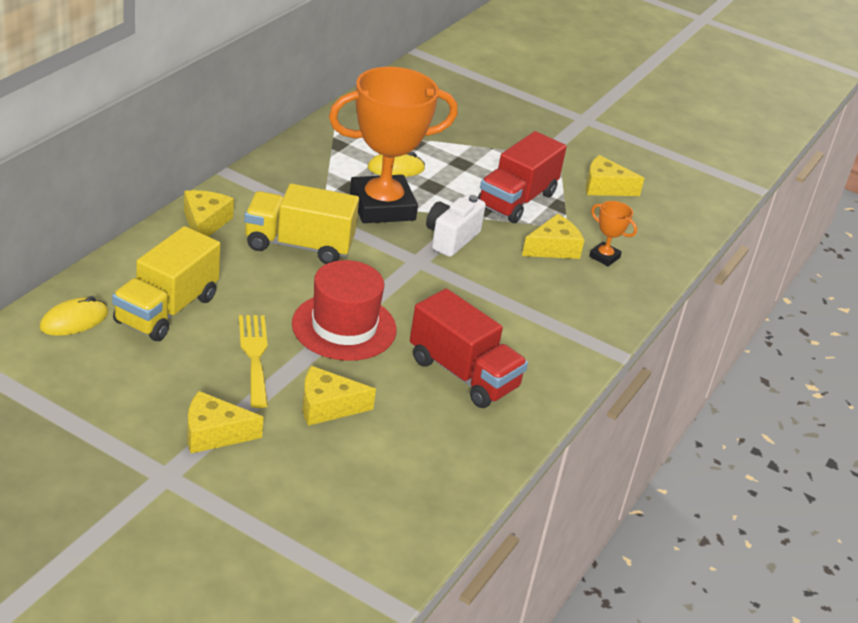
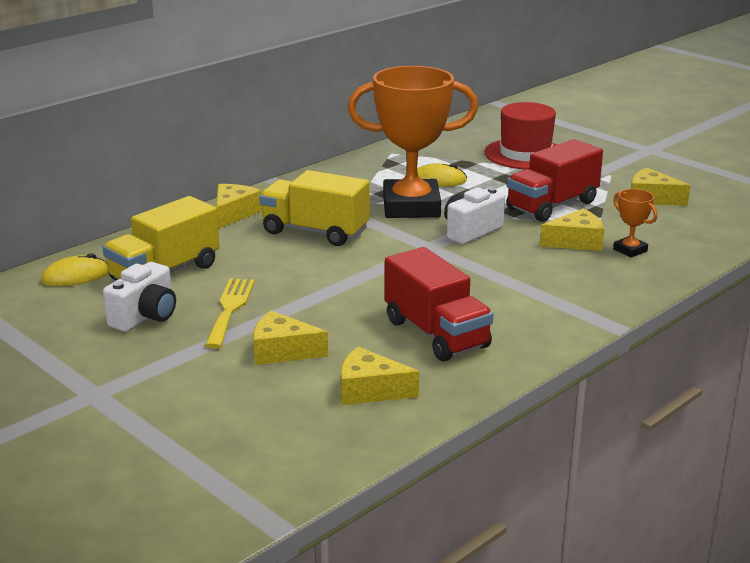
camera: 20 degrees right, 10 degrees down
(173, 372) = (145, 317): none -> white camera
(214, 433) = (159, 365): yellow cheese -> yellow cheese (370, 390)
(344, 327) = (329, 292): red hat -> red hat (525, 154)

